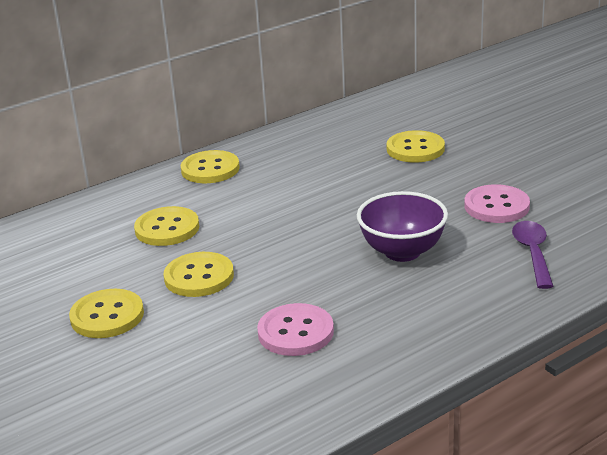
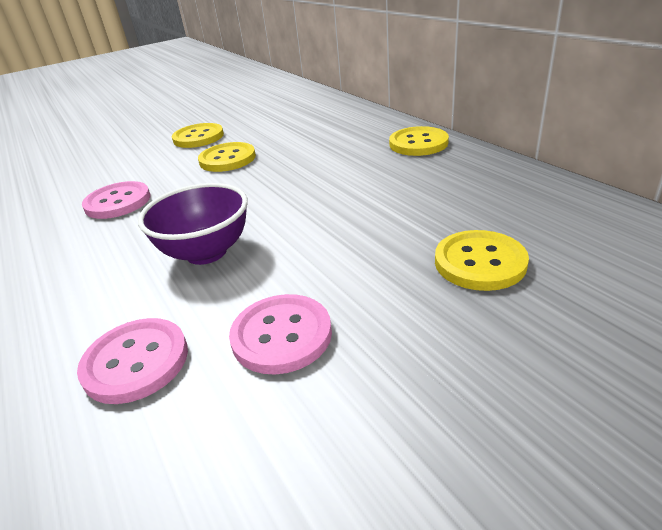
camera: 95 degrees right, 5 degrees up
(167, 229) = (309, 140): yellow button -> none
(532, 253) = (136, 362): purple spoon -> pink button

